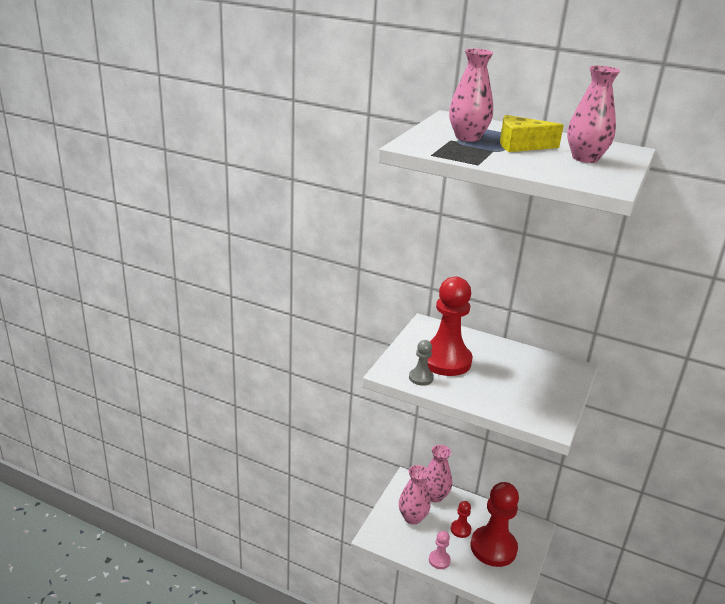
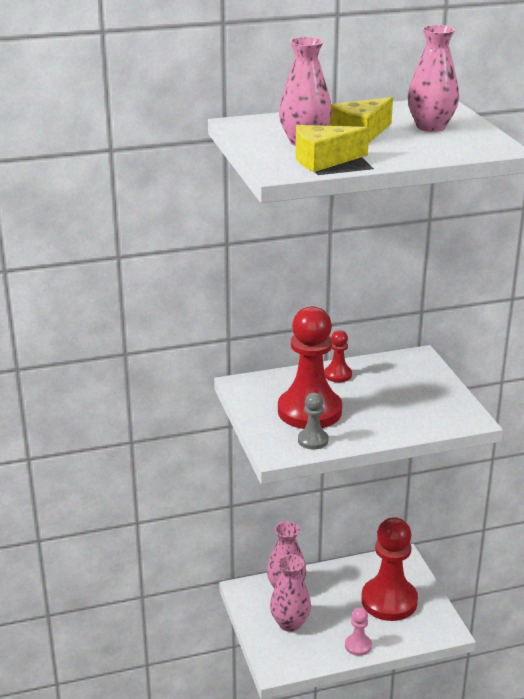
camera: 40 degrees left, 0 degrees up
(454, 149) = (323, 160): none -> yellow cheese
(460, 529) = (344, 604): red pawn -> red pawn (338, 375)

